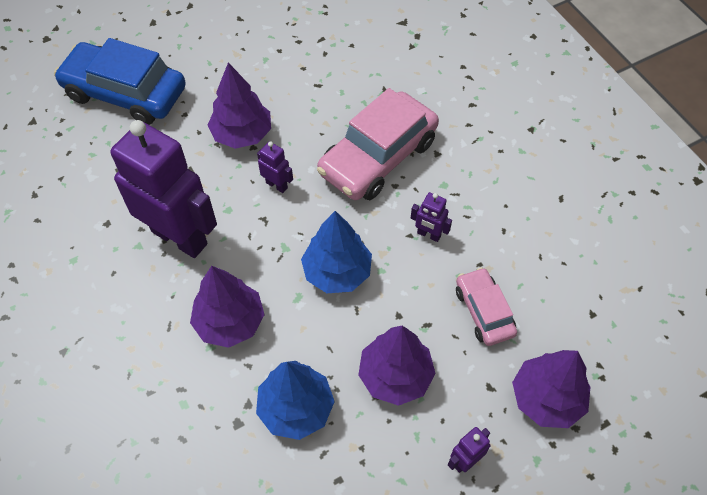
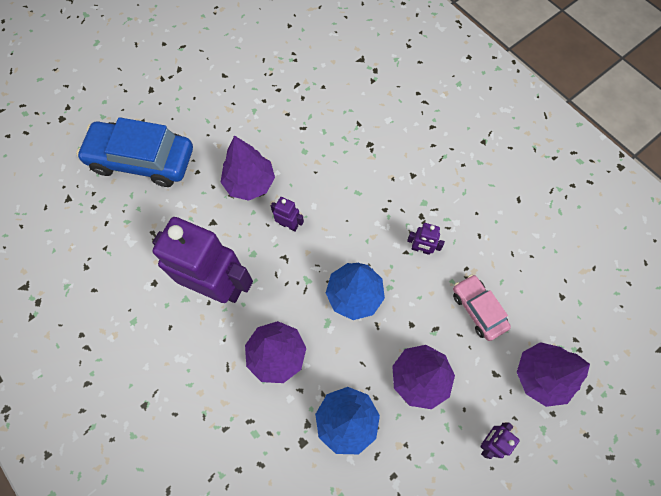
camera: 10 degrees left, 10 degrees up
(378, 157) = (366, 186): pink car -> none

